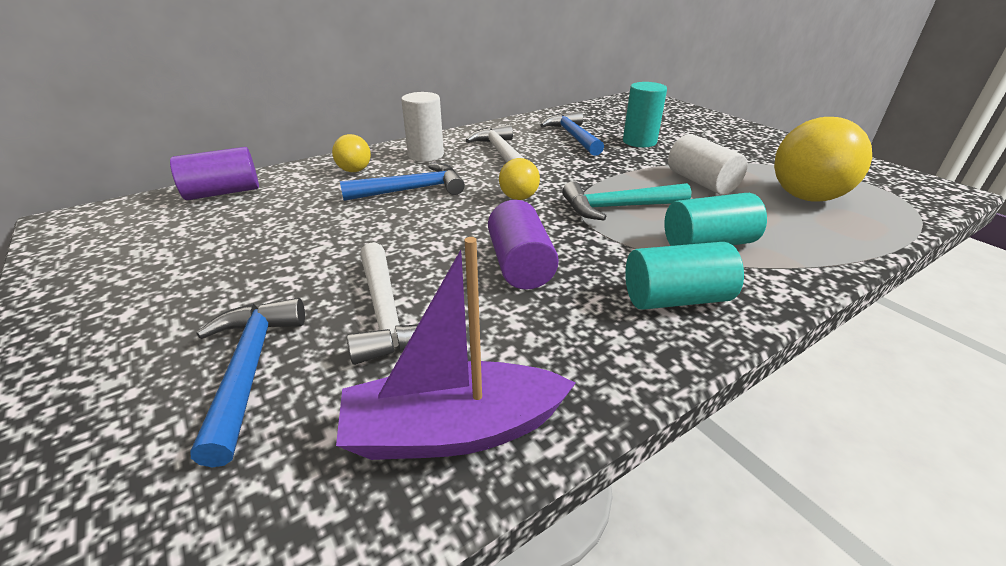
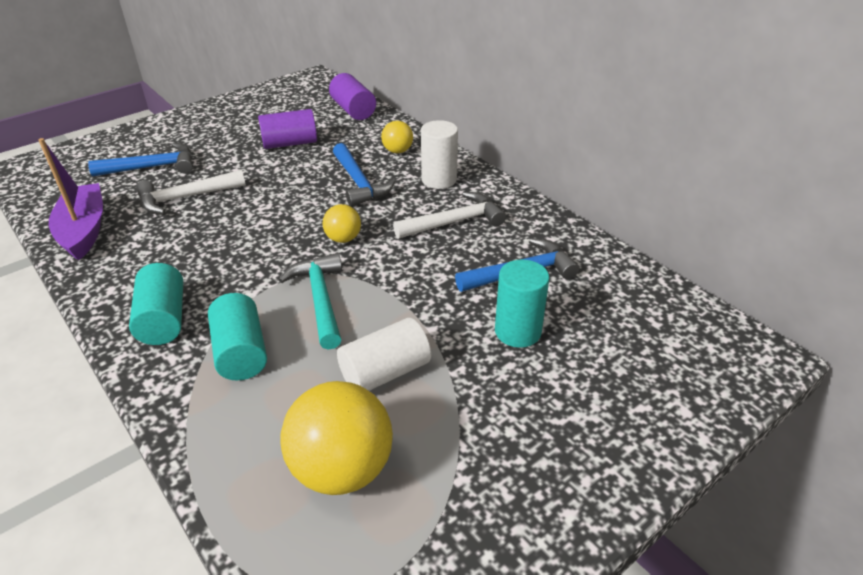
camera: 85 degrees right, 5 degrees up
(520, 265) = (228, 244): purple cylinder -> purple cylinder (290, 143)

